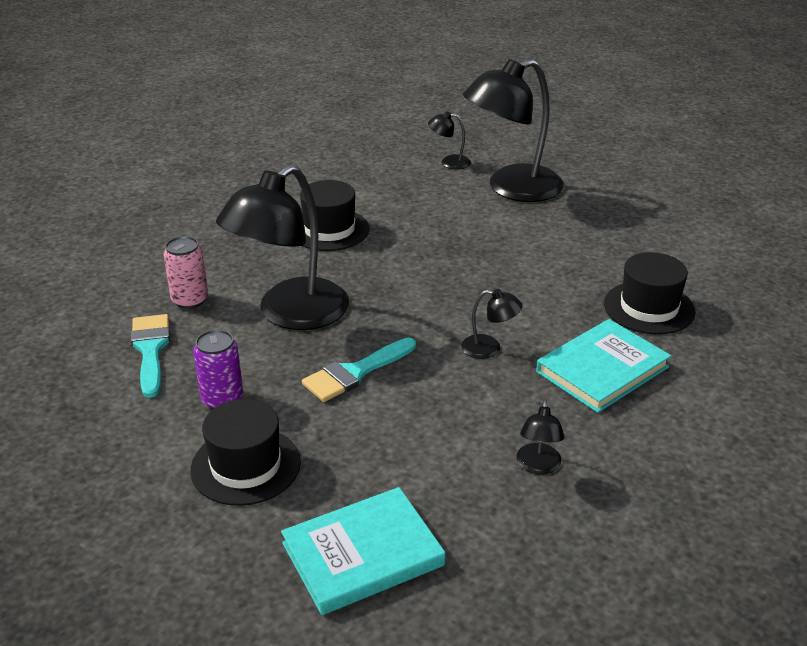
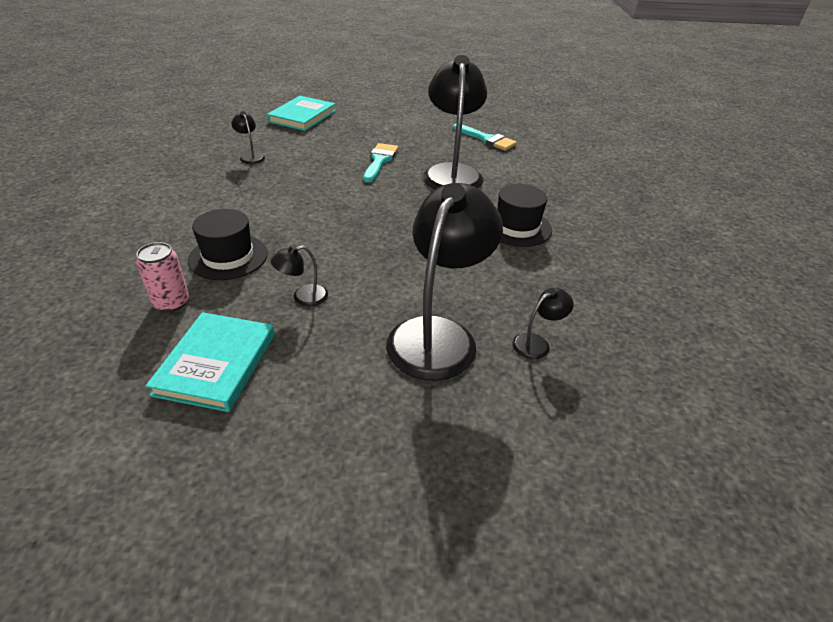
camera: 140 degrees right, 5 degrees up
(190, 300) = (512, 161): pink can -> pink can (171, 303)
(222, 399) = (423, 135): purple can -> none
(245, 466) = (379, 122): black hat -> none
(489, 348) = (321, 194): black lamp -> black lamp (303, 297)
(602, 369) = (242, 205): turquoise book -> turquoise book (216, 364)

